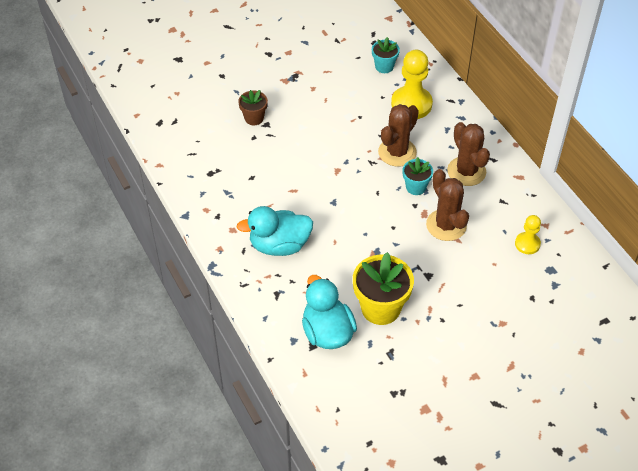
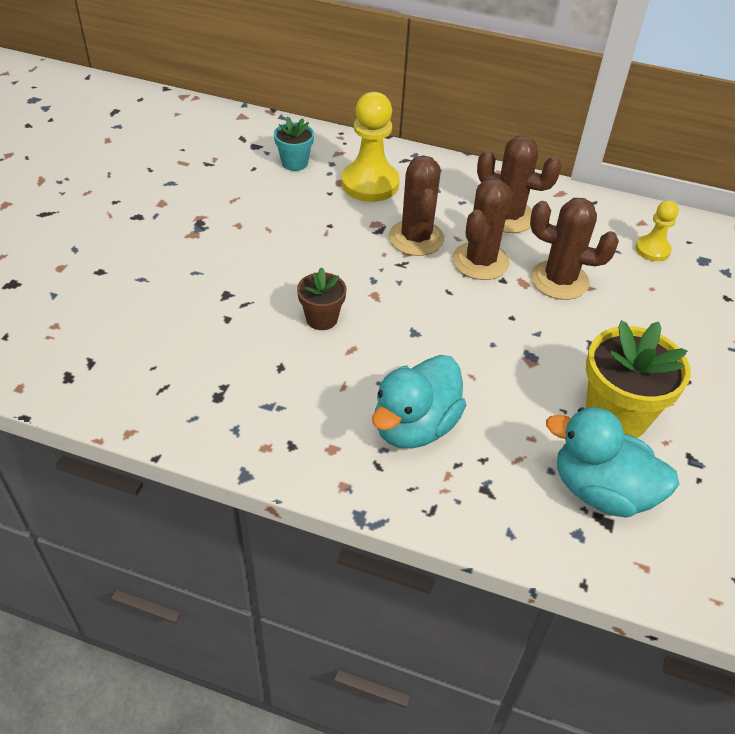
camera: 45 degrees left, 5 degrees down
(254, 118) = (201, 296): brown flower pot -> brown flower pot (321, 319)
(416, 187) = (480, 261): turquoise flower pot -> brown cactus

